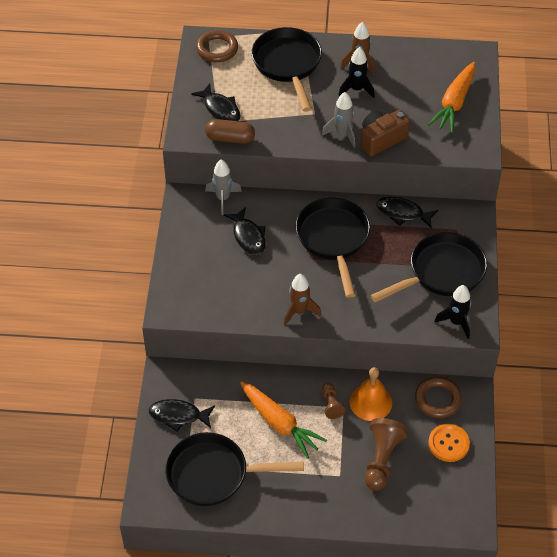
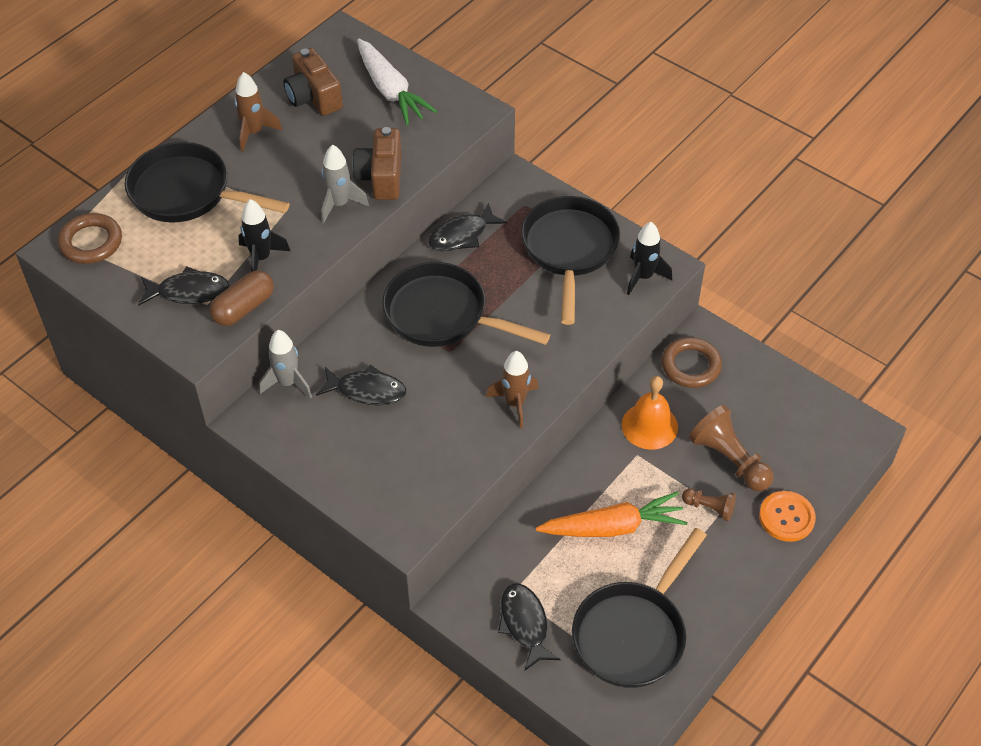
camera: 55 degrees left, 0 degrees up
(178, 416) = (525, 624): black fish -> black fish turned 120 degrees clockwise
(331, 404) = (625, 463): brown pawn -> brown pawn (709, 508)
(356, 89) = (288, 156): black rocket -> black rocket (261, 258)
(413, 72) = (313, 97): none -> brown camera
(448, 443) = (752, 389): orange button -> orange button (786, 517)
(454, 103) = (390, 90): orange carrot -> white carrot

